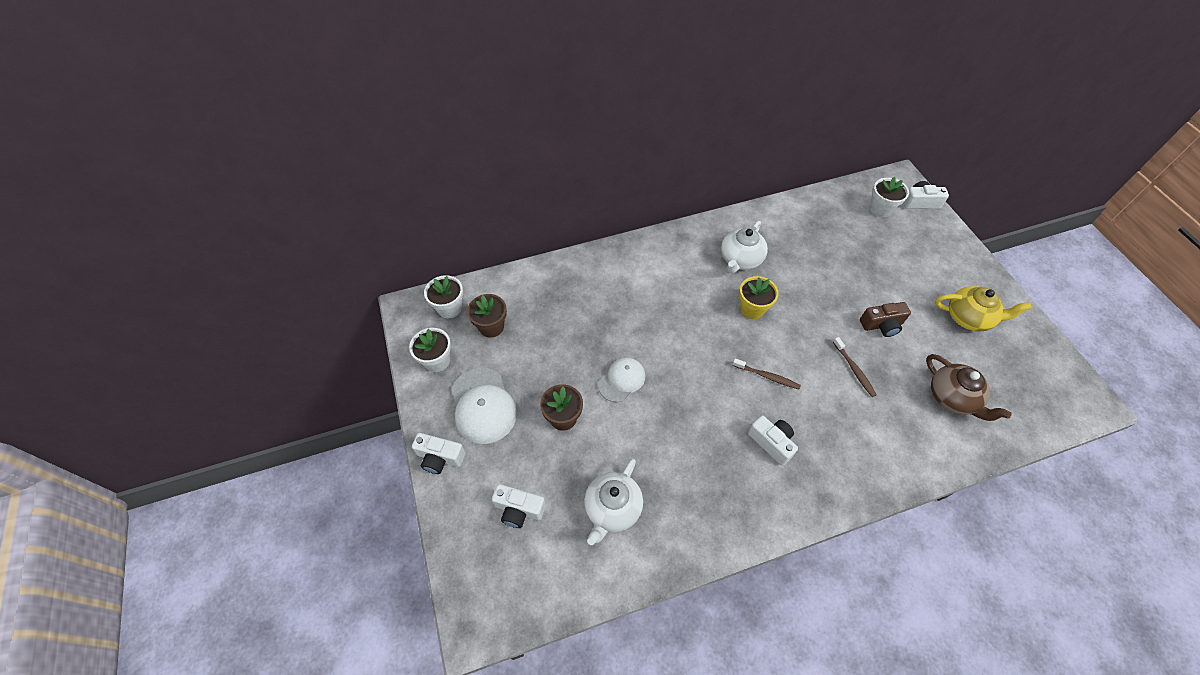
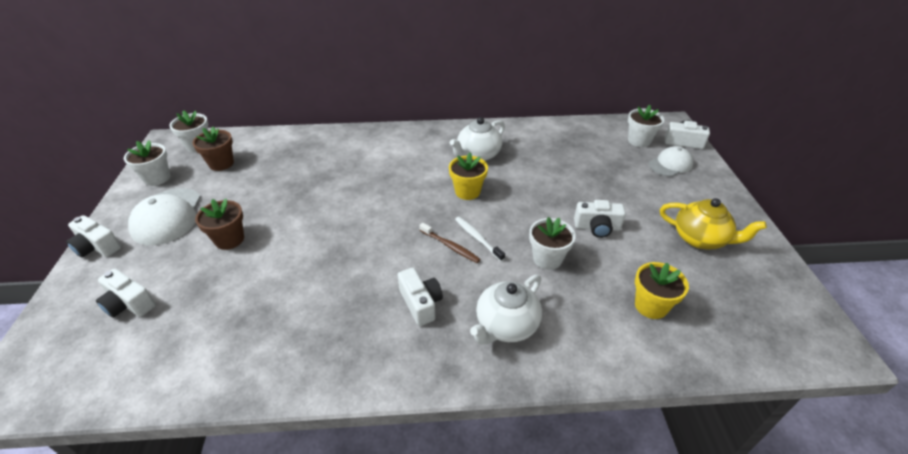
camera: 15 degrees right, 15 degrees down
(612, 508) = (217, 324): white teapot -> white teapot (506, 325)
(622, 380) = (305, 222): white cap -> white cap (670, 164)
(786, 361) = (477, 238): none -> white toothbrush
(854, 370) = (547, 259): brown toothbrush -> white flower pot
(881, 325) = (597, 227): brown camera -> white camera
(952, 398) = (651, 306): brown teapot -> yellow flower pot

